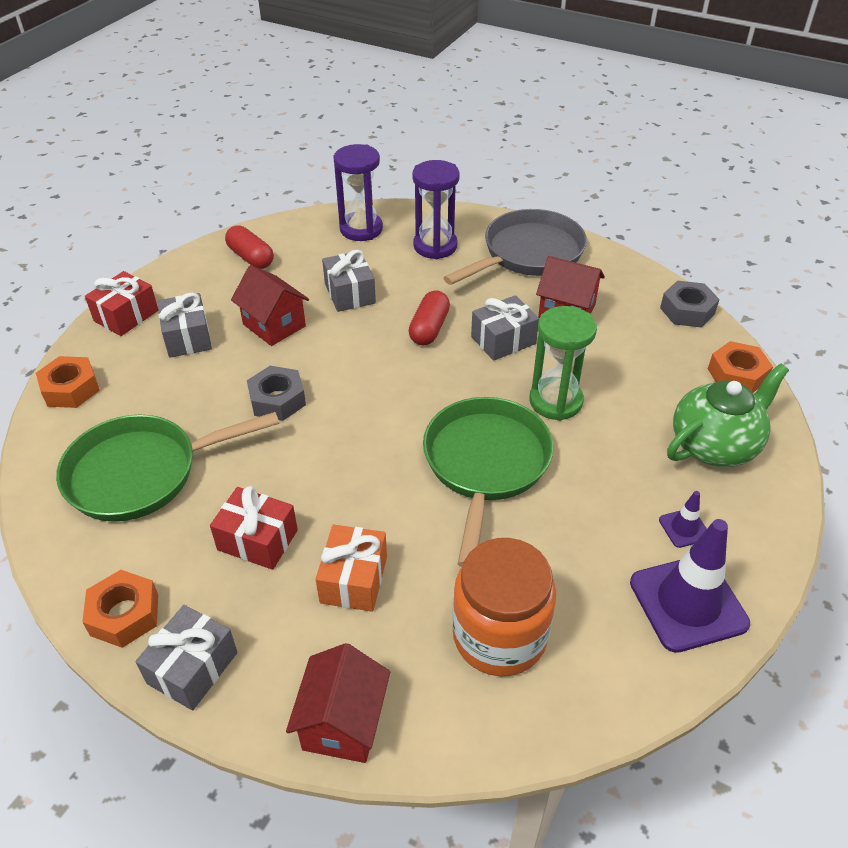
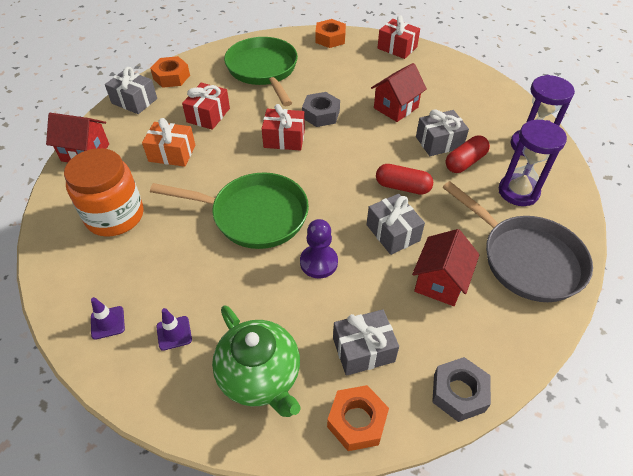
camera: 90 degrees right, 5 degrees up
(187, 337) = (379, 73): grey gift -> grey gift (363, 350)
(251, 257) = (472, 91): red capsule -> red capsule (465, 162)
(329, 439) = (284, 139): none -> red gift
(555, 401) = (318, 262): green hourglass -> purple pawn
(688, 603) = (107, 322): purple traffic cone -> purple traffic cone, size x0.46

